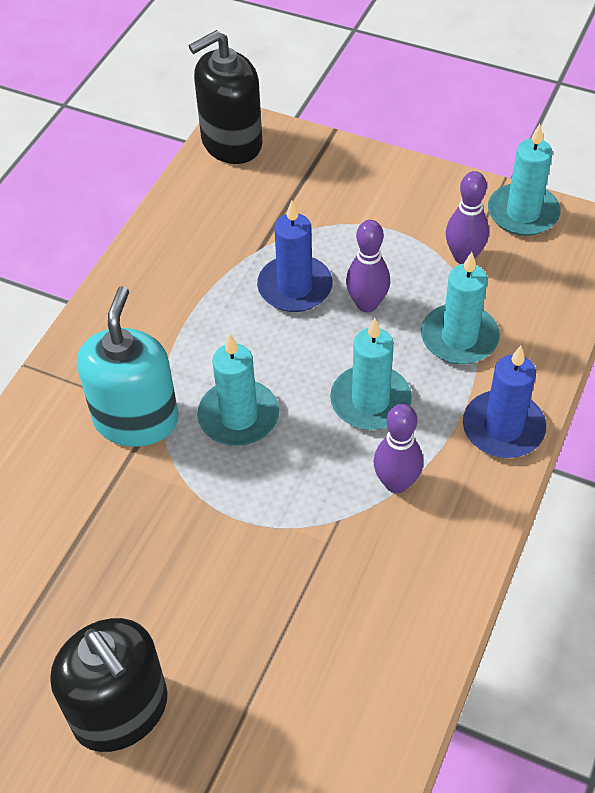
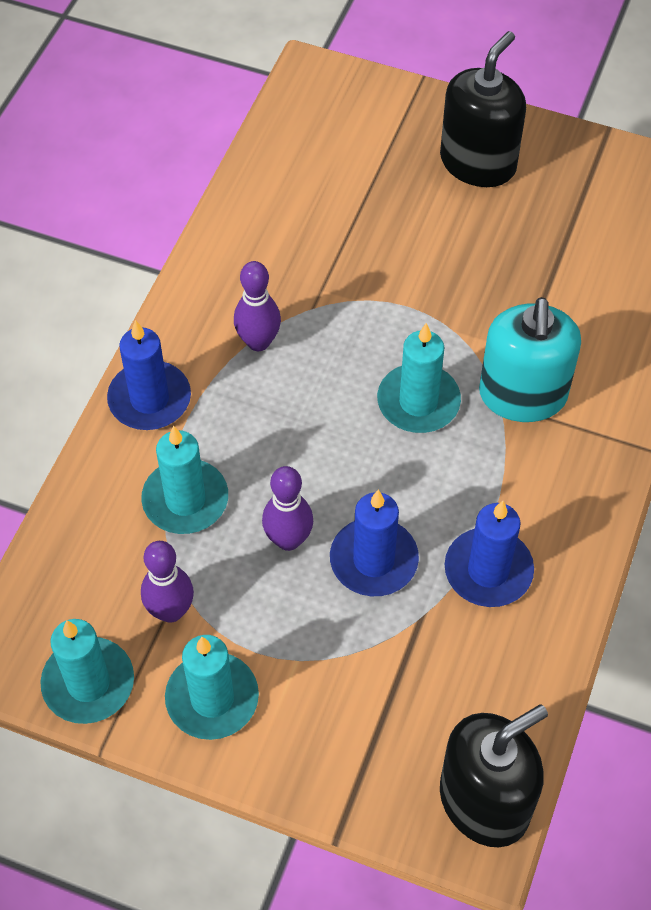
camera: 175 degrees right, 5 degrees up
(120, 710) = (478, 163): black soap dispenser -> black soap dispenser turned 75 degrees clockwise
(200, 277) = (488, 570): none -> blue candle
(370, 401) = (283, 423): turquoise candle -> turquoise candle (212, 698)

